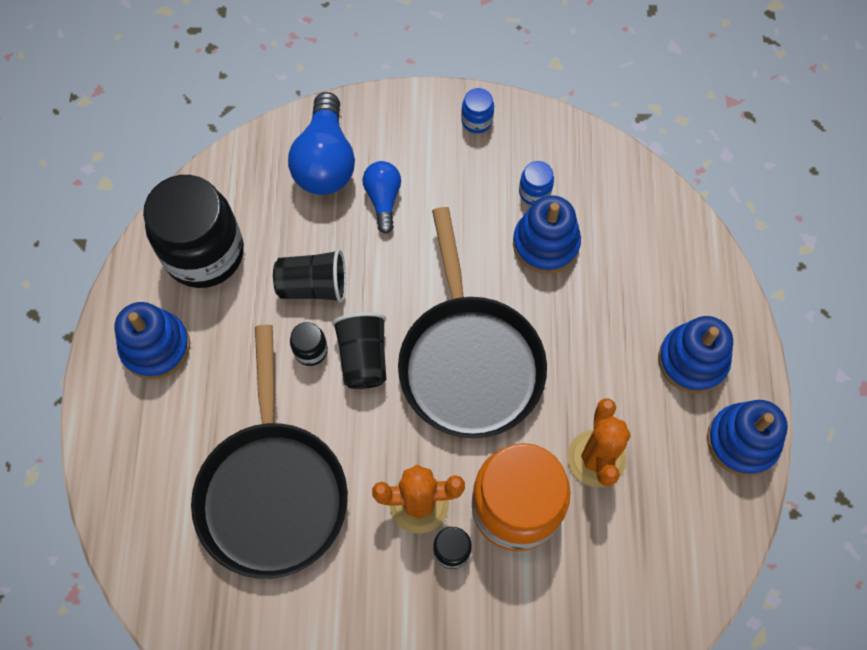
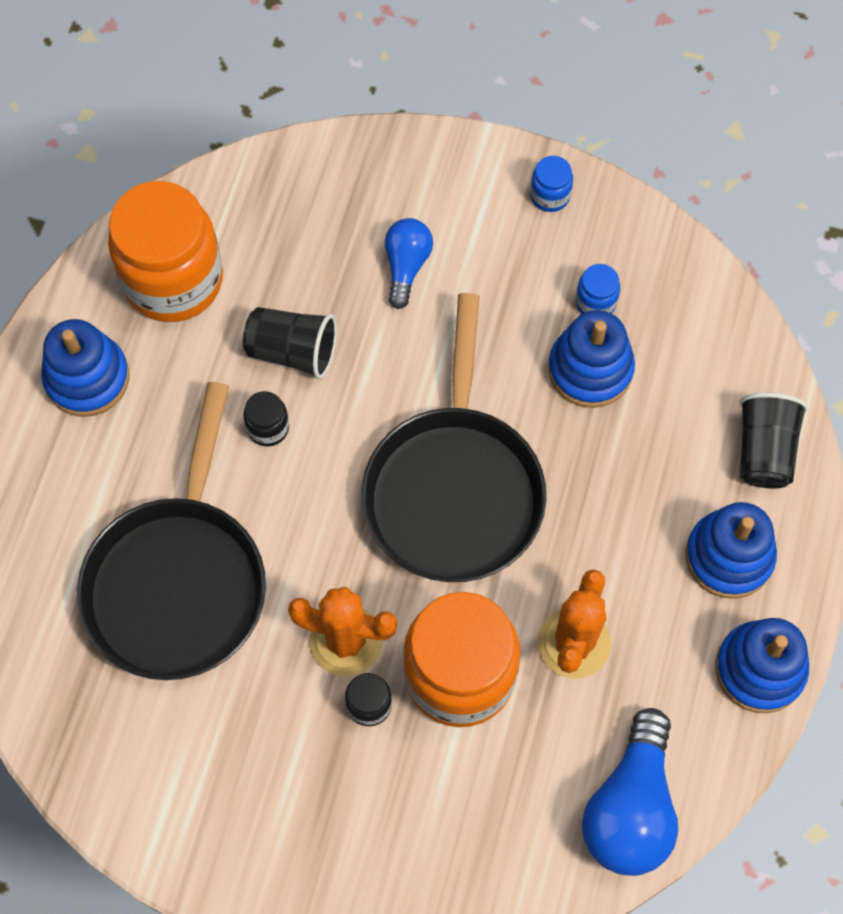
camera: 15 degrees right, 0 degrees up
(204, 253) = (173, 280): black jar -> orange jar
(325, 161) = (349, 202): blue light bulb -> blue light bulb (630, 808)
(363, 358) = (328, 452): black cup -> black cup (764, 450)

